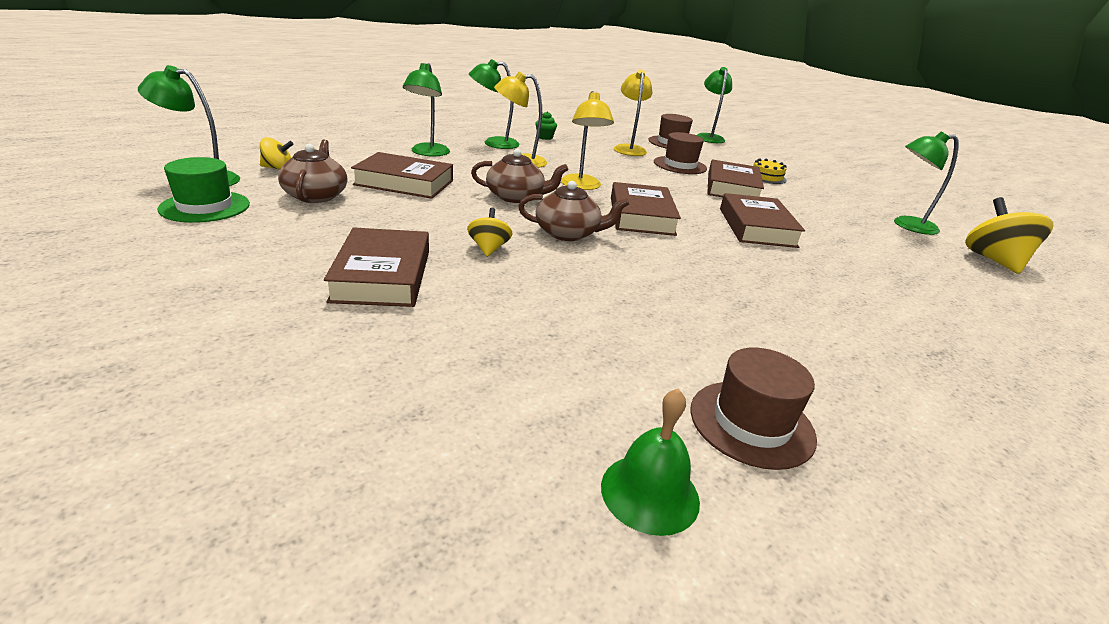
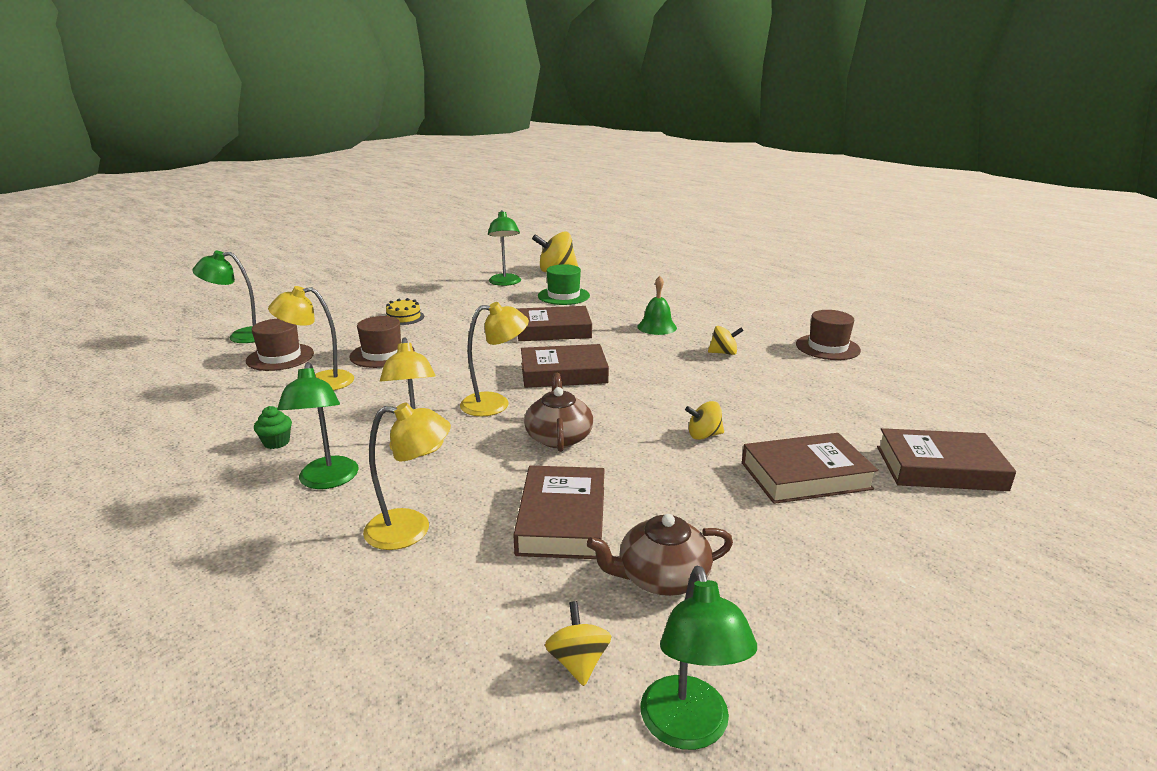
camera: 95 degrees left, 5 degrees down
(205, 207) = (778, 663): green hat -> green hat (563, 296)
(428, 153) = (411, 530): green lamp -> yellow lamp
(568, 233) = (636, 403): brown teapot -> none
(650, 493) = (905, 369): green bell -> green bell (657, 327)
(706, 312) = (724, 353): none -> yellow spinning top
(732, 187) = (449, 333): brown book -> brown book (940, 468)

